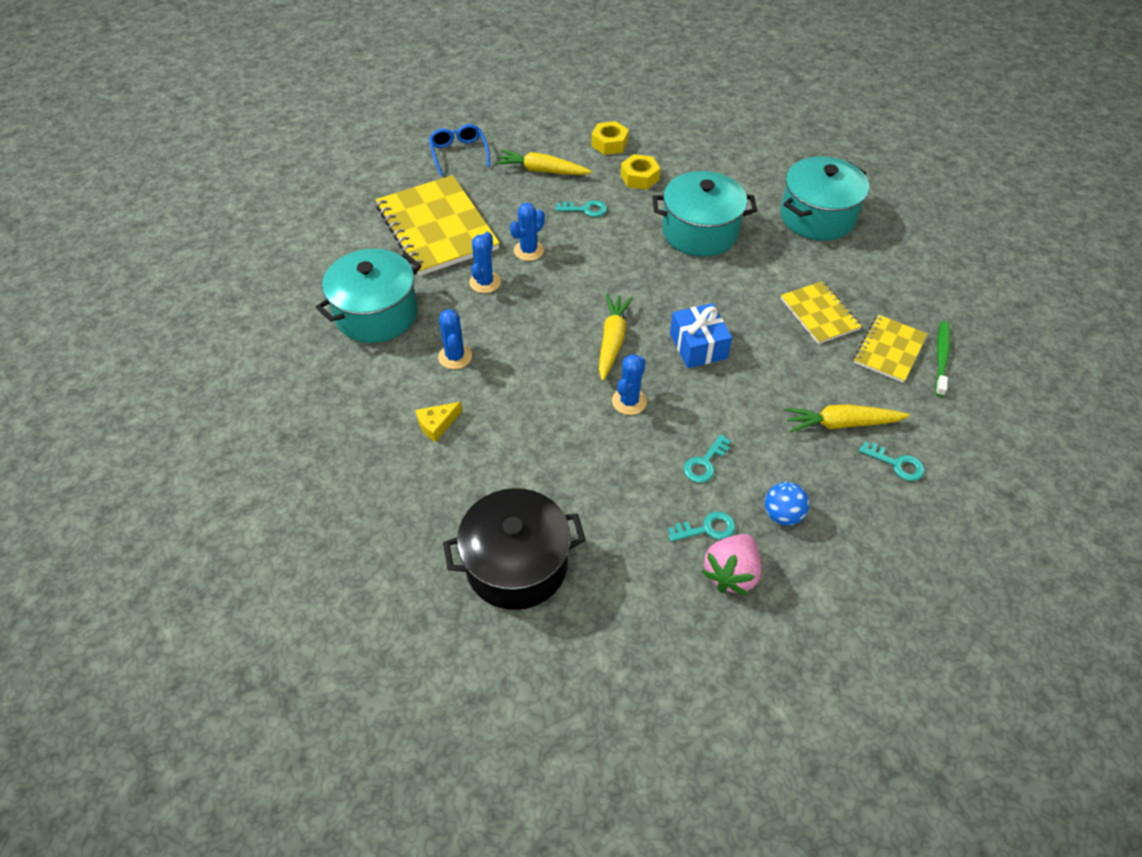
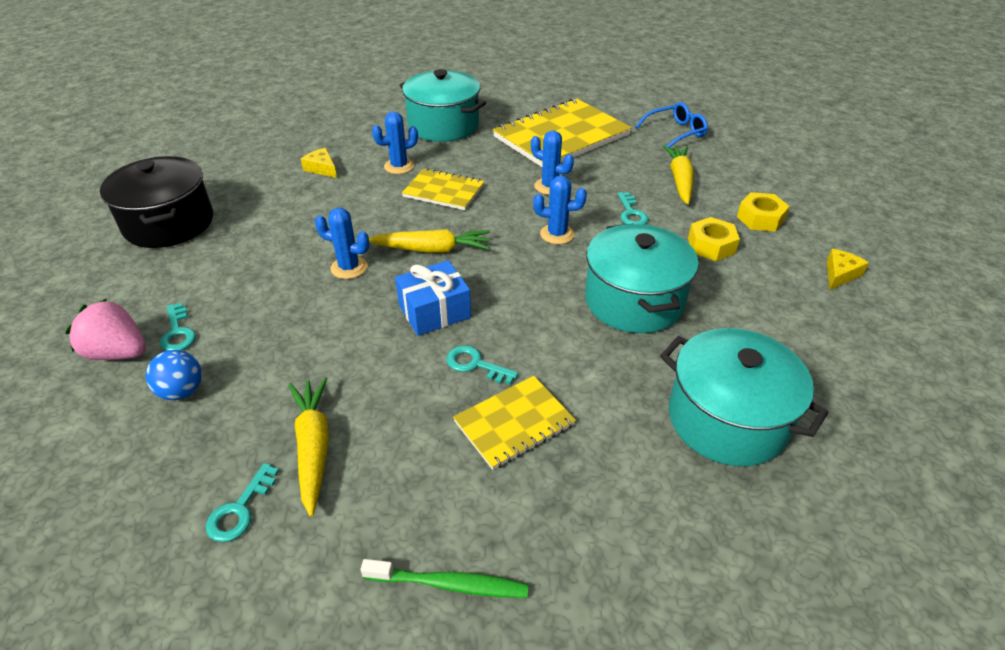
camera: 80 degrees right, 10 degrees down
(485, 282) = (496, 169): blue cactus -> blue cactus (557, 234)
(684, 128) = (840, 274): none -> yellow cheese
(705, 463) = (263, 326): turquoise key -> turquoise key (476, 365)
(889, 350) = (456, 508): yellow notebook -> yellow notebook (443, 191)

